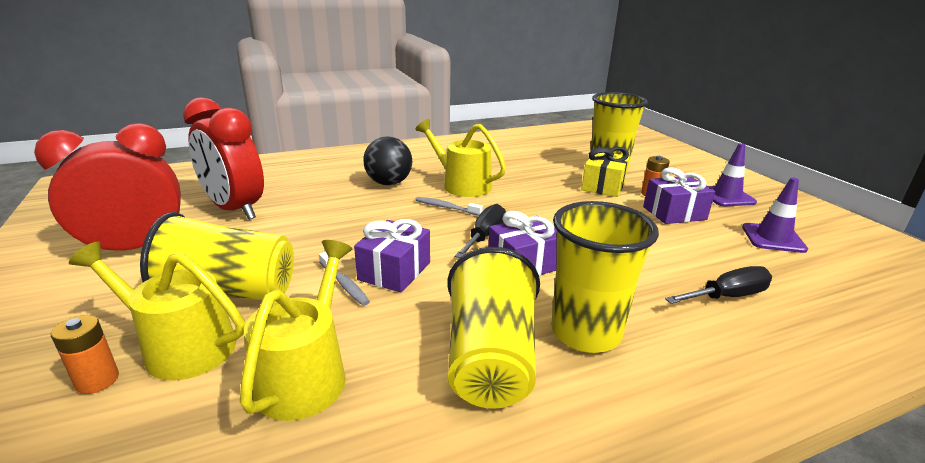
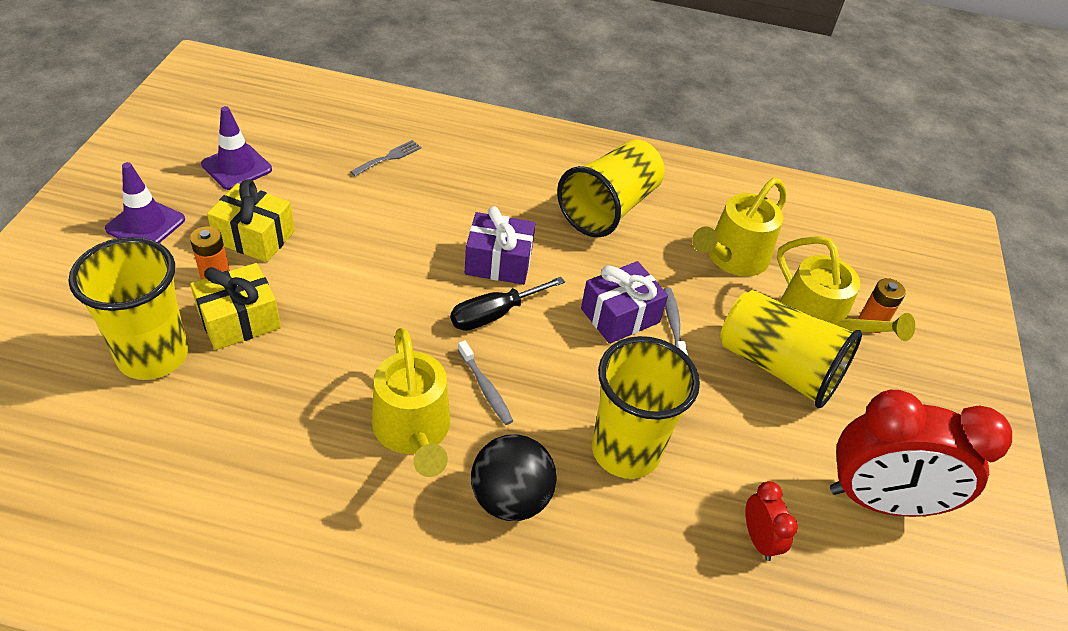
camera: 150 degrees left, 20 degrees up
(235, 209) = (758, 539): red clock -> red clock, size x0.44
(585, 333) = (528, 190): yellow cup -> yellow cup (625, 451)
(674, 213) = (254, 237): purple gift -> yellow gift
(727, 296) = (389, 157): black screwdriver -> grey fork

